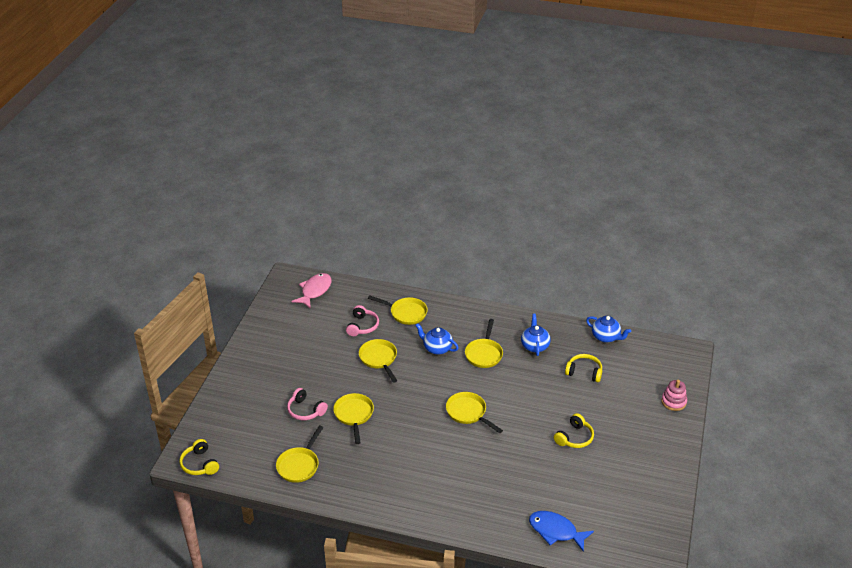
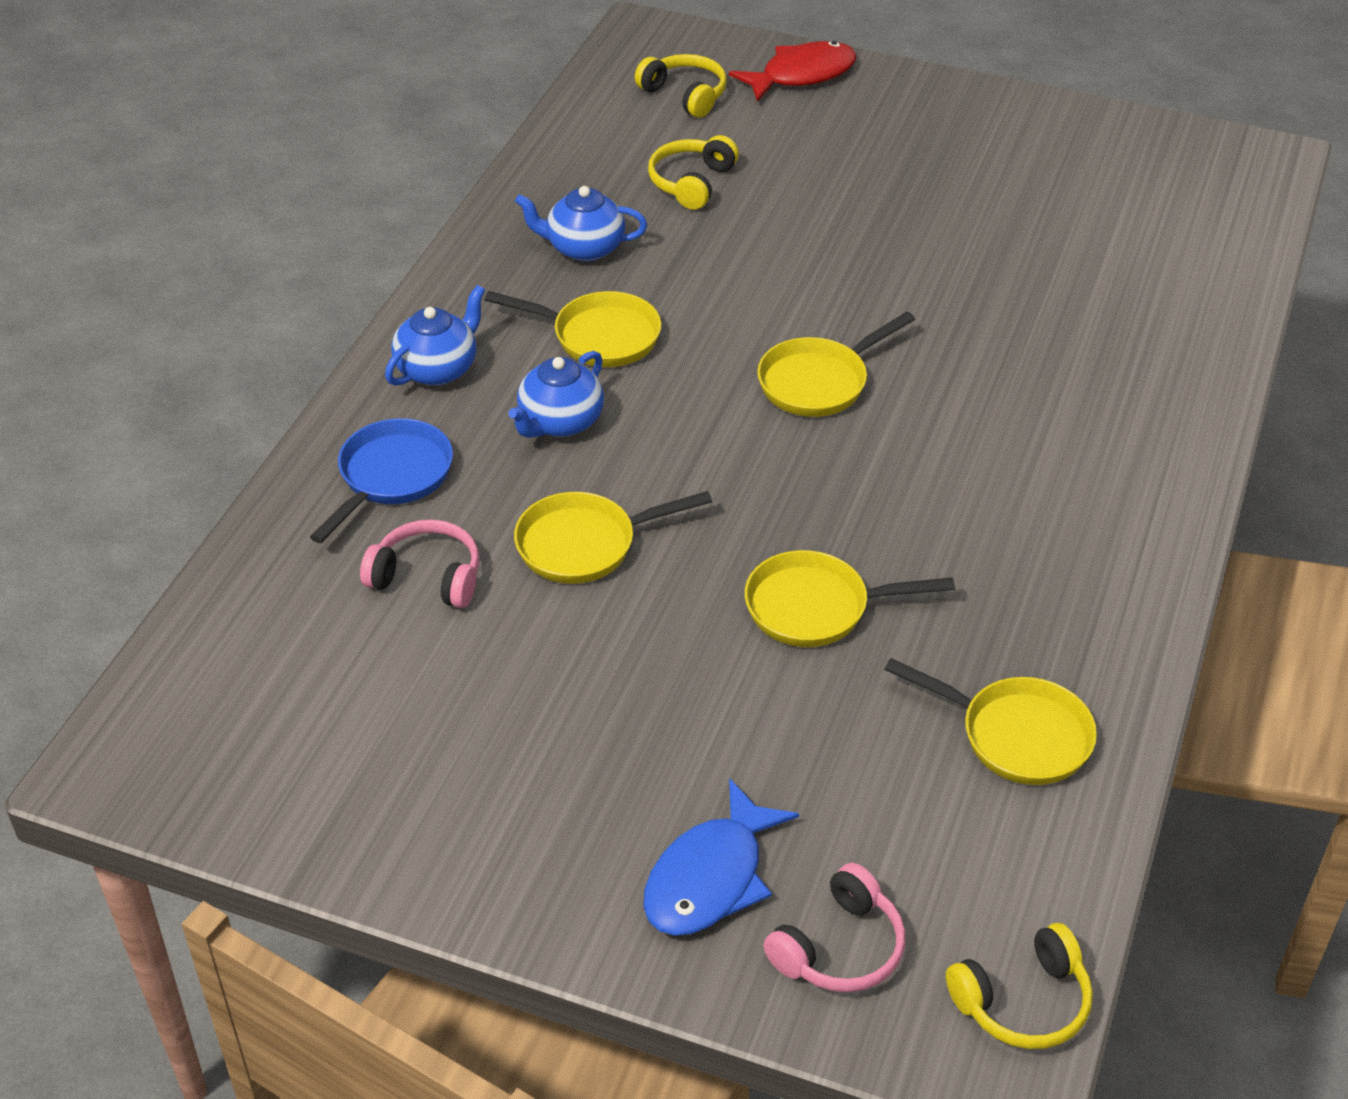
camera: 85 degrees left, 5 degrees up
(305, 410) = (790, 720): pink headphones -> pink headphones (839, 948)
(315, 291) = (215, 692): pink fish -> none
(406, 313) = (391, 477): yellow pan -> blue pan
(556, 531) = (1192, 279): blue fish -> blue fish (710, 877)
(574, 437) = (908, 221): yellow headphones -> yellow headphones (685, 95)
(606, 337) = (574, 137): blue teapot -> blue teapot (438, 369)
(673, 402) = (801, 75): pink stacking toy -> red fish

